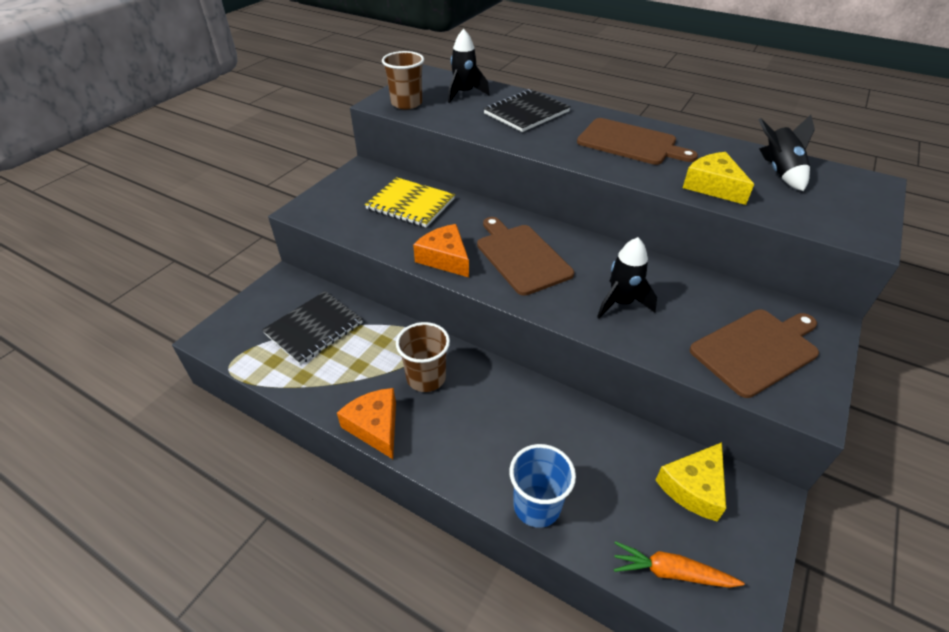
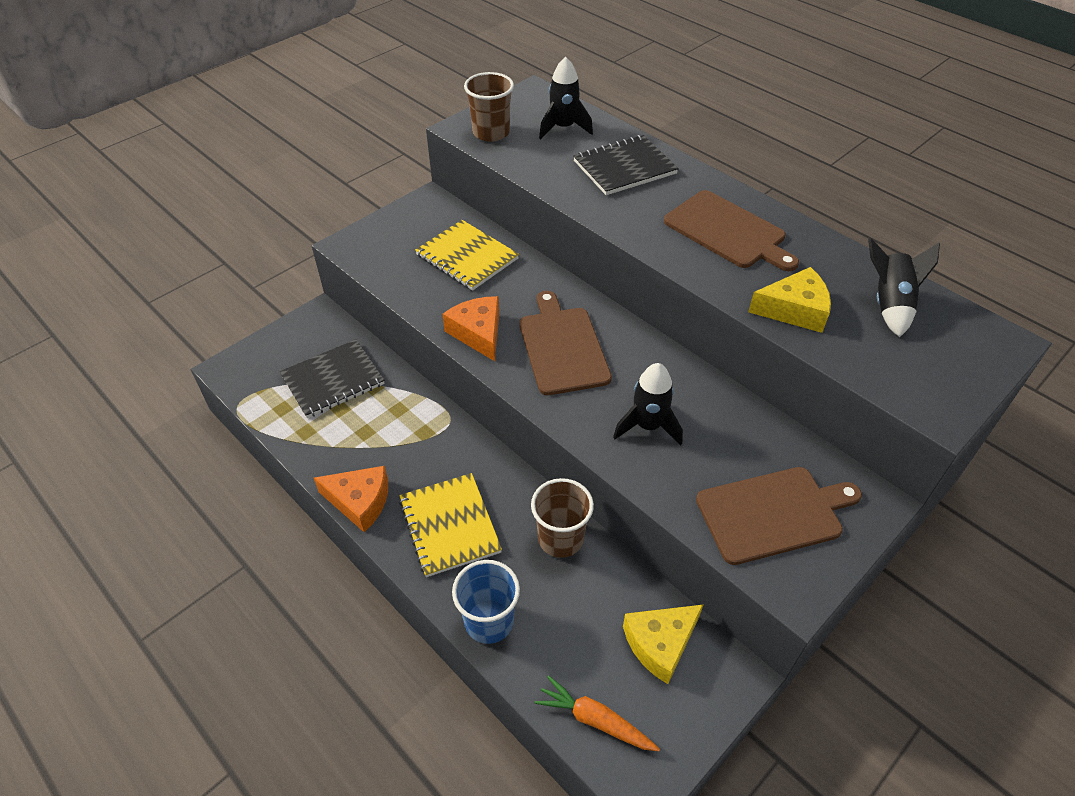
camera: 15 degrees right, 5 degrees up
(375, 426) = (360, 502): orange cheese -> orange cheese turned 120 degrees clockwise
(426, 378) = (428, 461): brown cup -> brown cup (560, 538)
(466, 429) = (449, 526): none -> yellow notebook
(713, 186) = (794, 310): yellow cheese -> yellow cheese turned 105 degrees clockwise

